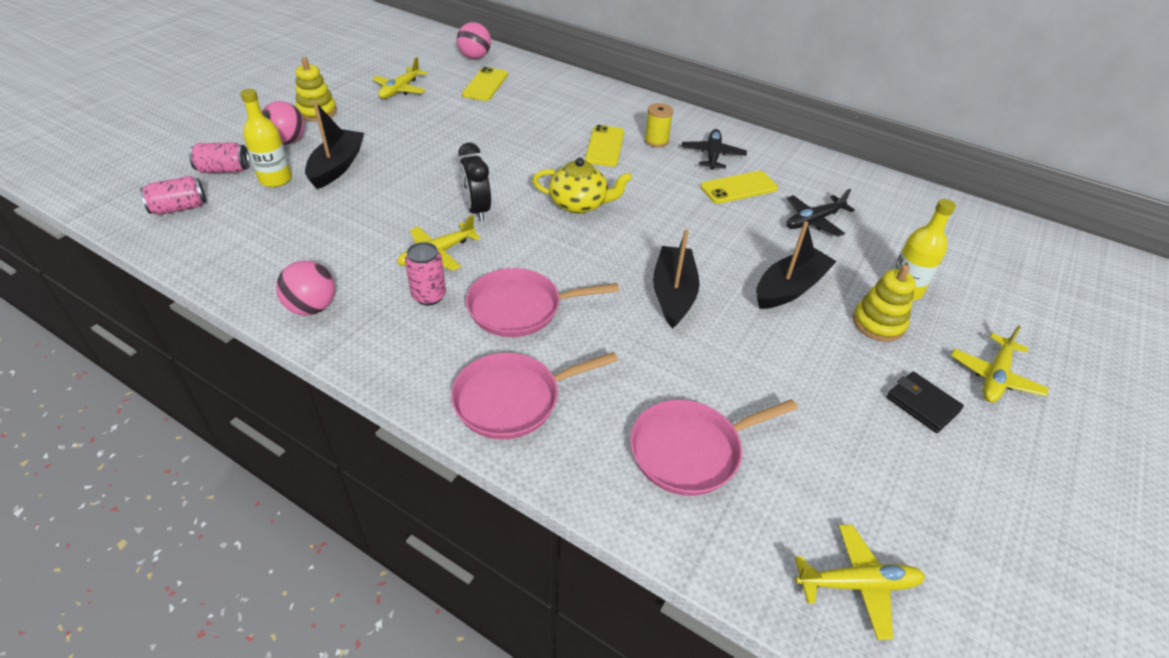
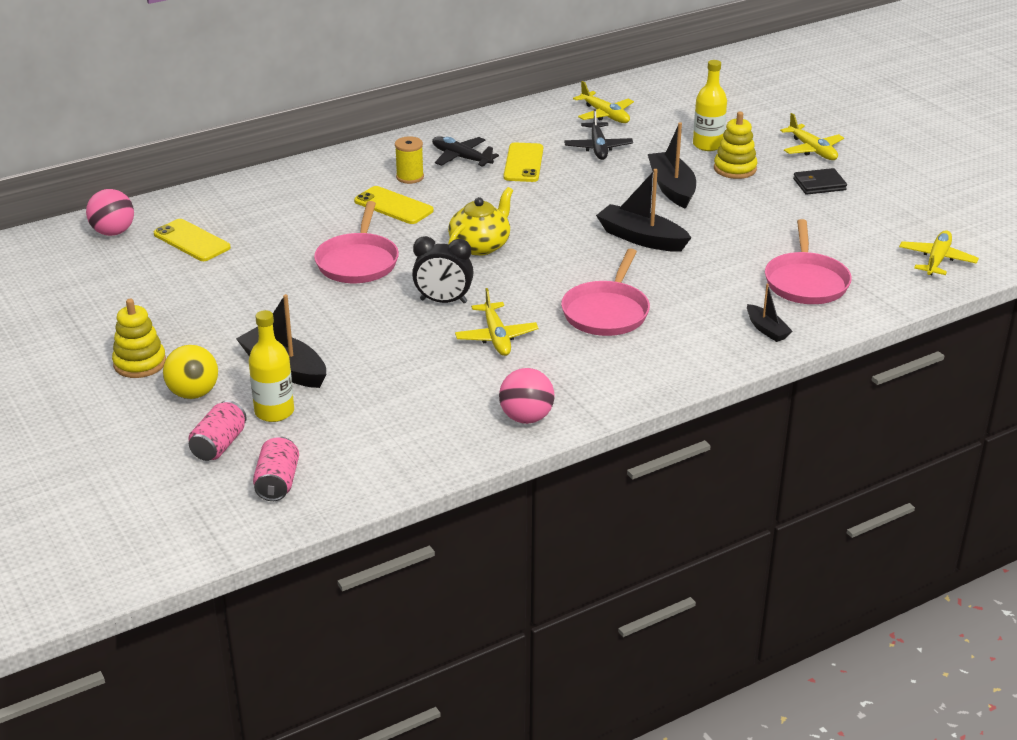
camera: 60 degrees left, 10 degrees down
(287, 141) = (193, 393): pink ball -> yellow ball
(400, 89) = (143, 298): yellow plane -> yellow plane (604, 115)
(429, 296) = (556, 353): pink can -> none
(512, 400) = (711, 340): pink pan -> pink pan (358, 262)
(562, 441) = (767, 329): none -> black boat

